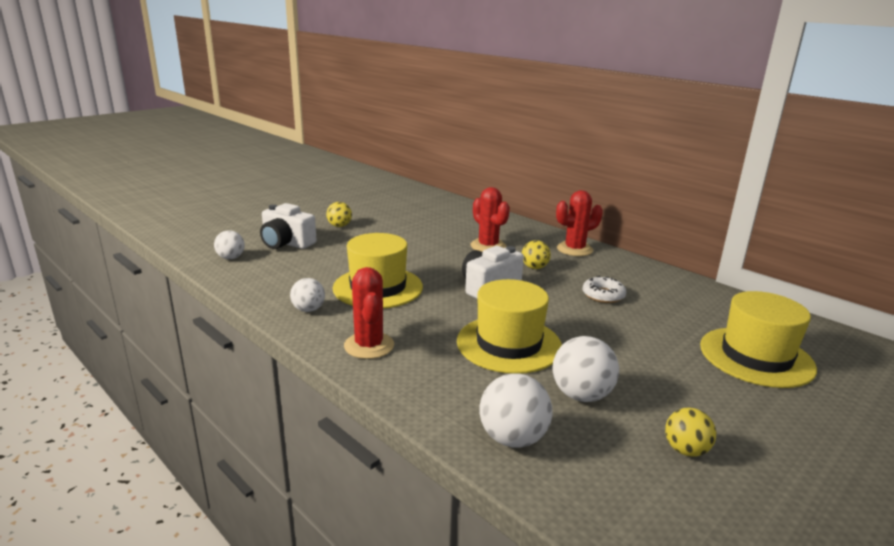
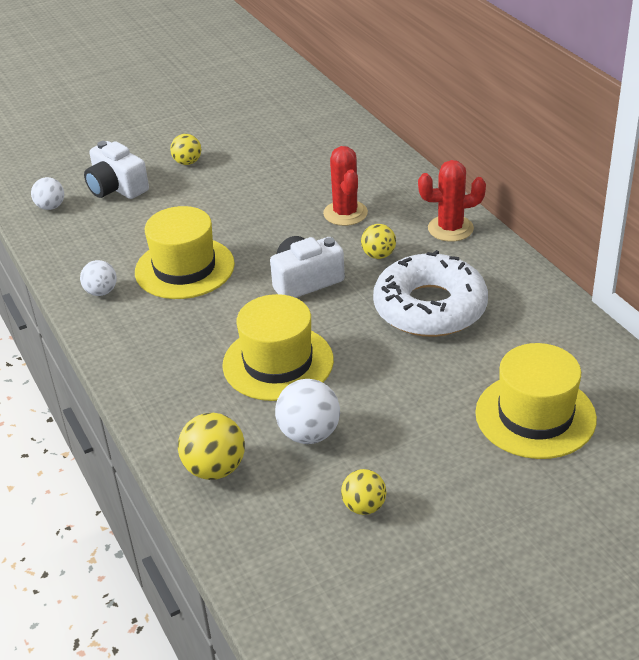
camera: 20 degrees right, 15 degrees up
(369, 346) = (139, 346): red cactus -> none
(513, 438) = (215, 469): white ball -> yellow ball
(603, 295) = (430, 307): white donut -> white donut, size x2.24

